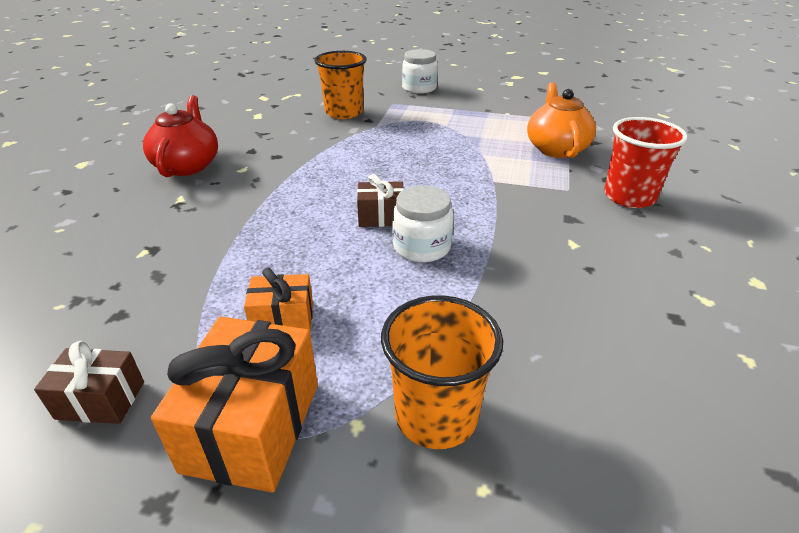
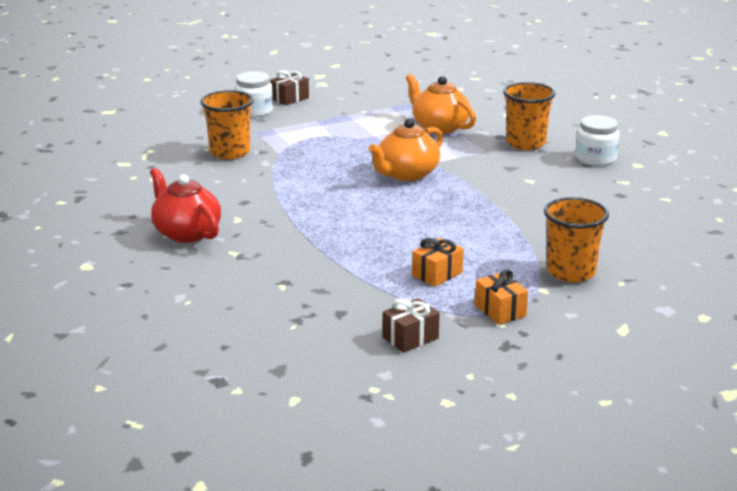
camera: 40 degrees left, 10 degrees down
(252, 426) = (500, 310): orange gift -> orange gift, size x0.56
(381, 217) = (398, 209): brown gift -> brown gift (290, 98)
(421, 247) = (451, 214): white jar -> white jar (595, 158)
(450, 183) = (407, 174): none -> orange teapot
(629, 197) = (525, 143): red cup -> orange cup

